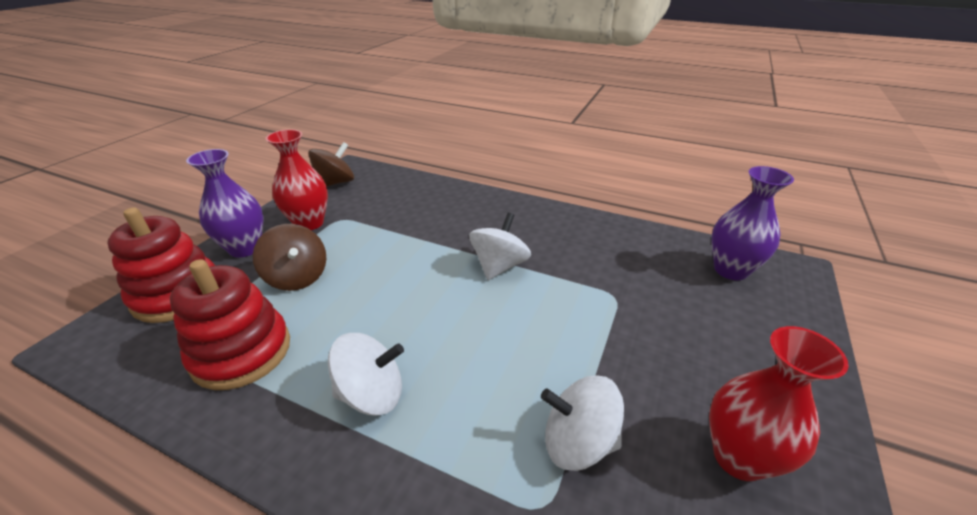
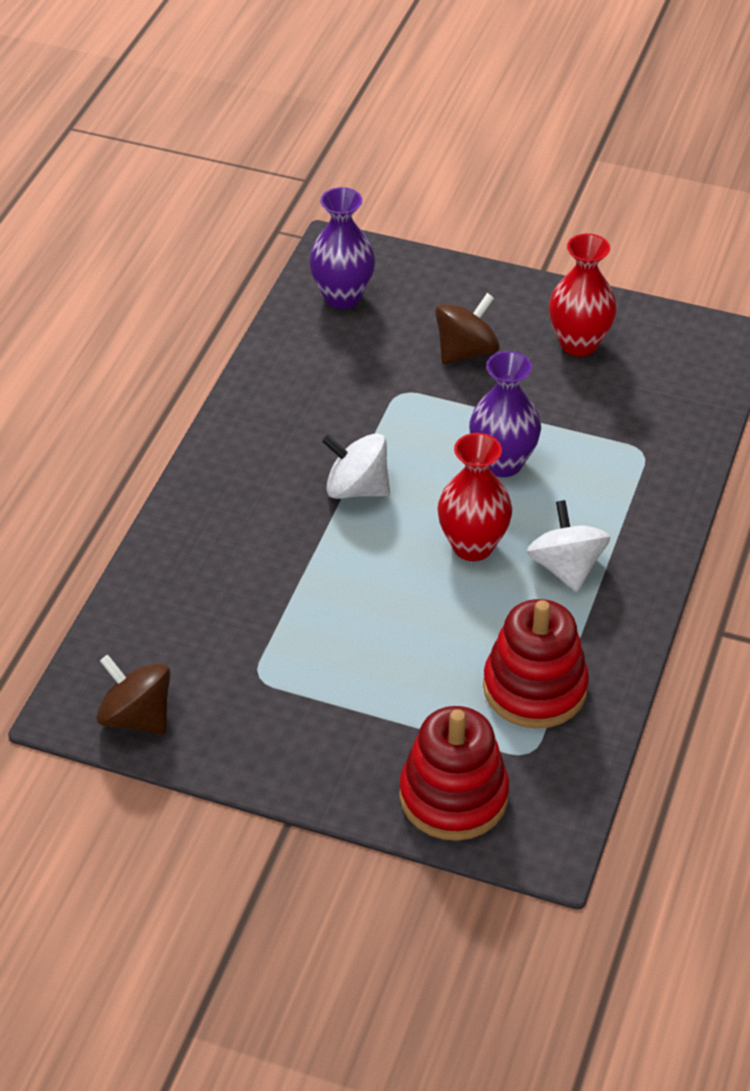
camera: 95 degrees left, 10 degrees up
(245, 248) = (345, 767): purple vase -> purple vase (502, 463)
(297, 277) = (403, 682): brown spinning top -> brown spinning top (466, 351)
(309, 223) = (272, 712): red vase -> red vase (472, 546)
(578, 442) = (585, 430): white spinning top -> none

